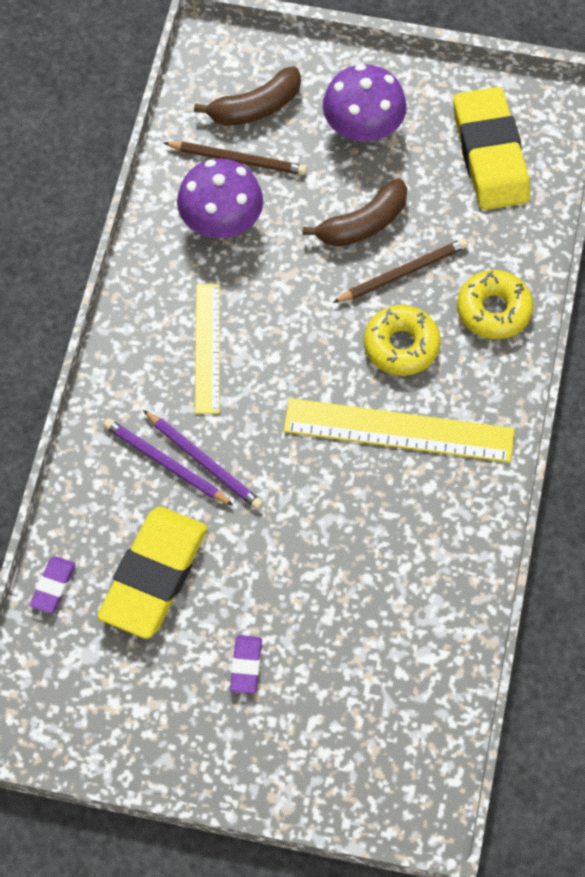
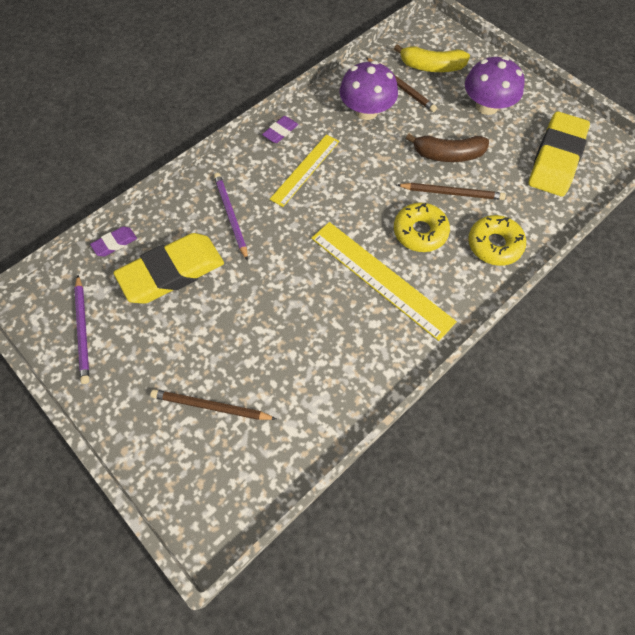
camera: 35 degrees right, 0 degrees up
(204, 462) = (252, 228): purple pencil -> purple pencil (83, 330)
(246, 665) = (178, 358): purple eraser -> purple eraser (280, 132)
(255, 107) = (431, 67): brown banana -> yellow banana
(326, 691) = (211, 406): none -> brown pencil

